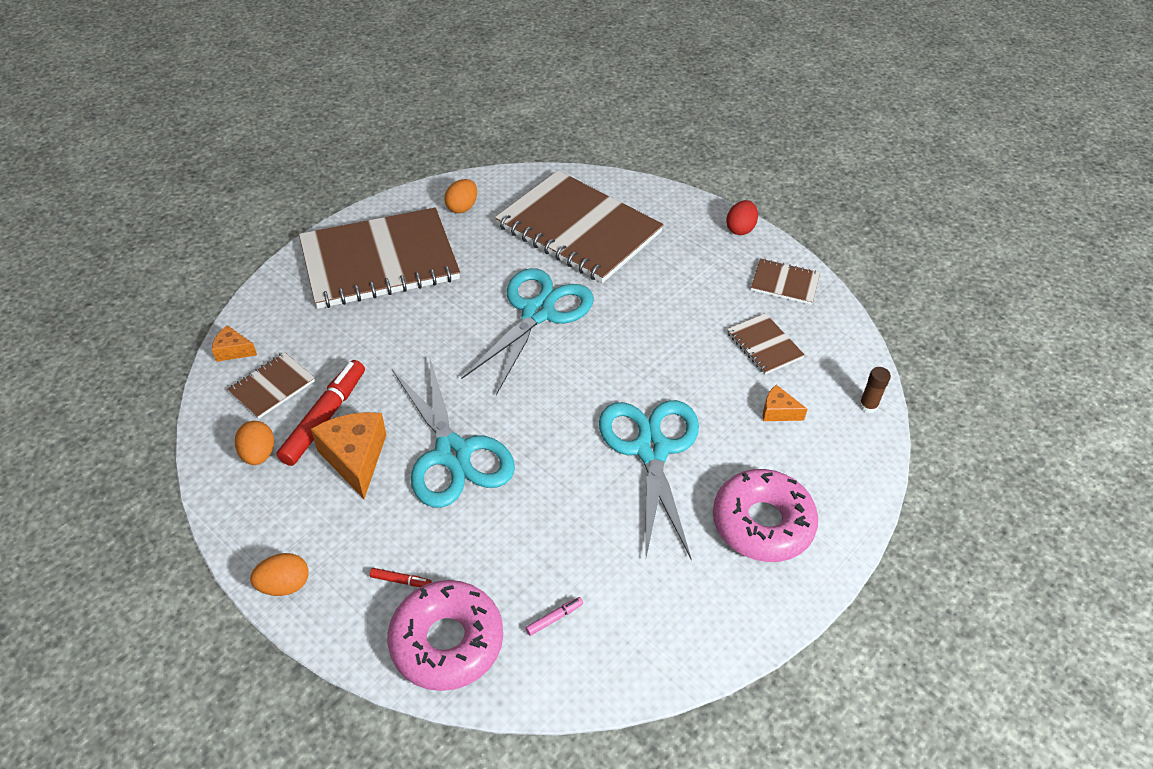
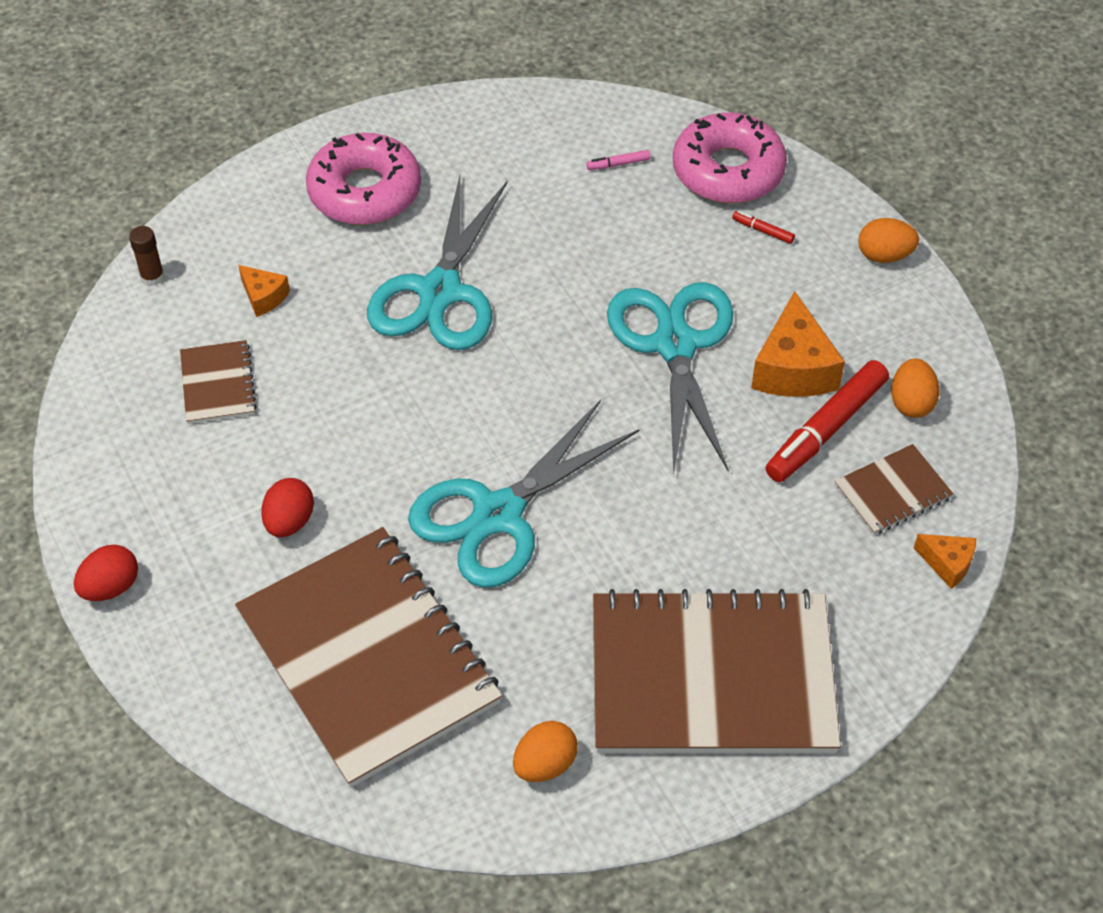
camera: 160 degrees left, 5 degrees up
(663, 280) = (289, 521): none -> red egg
(784, 283) = (118, 470): brown notebook -> none

